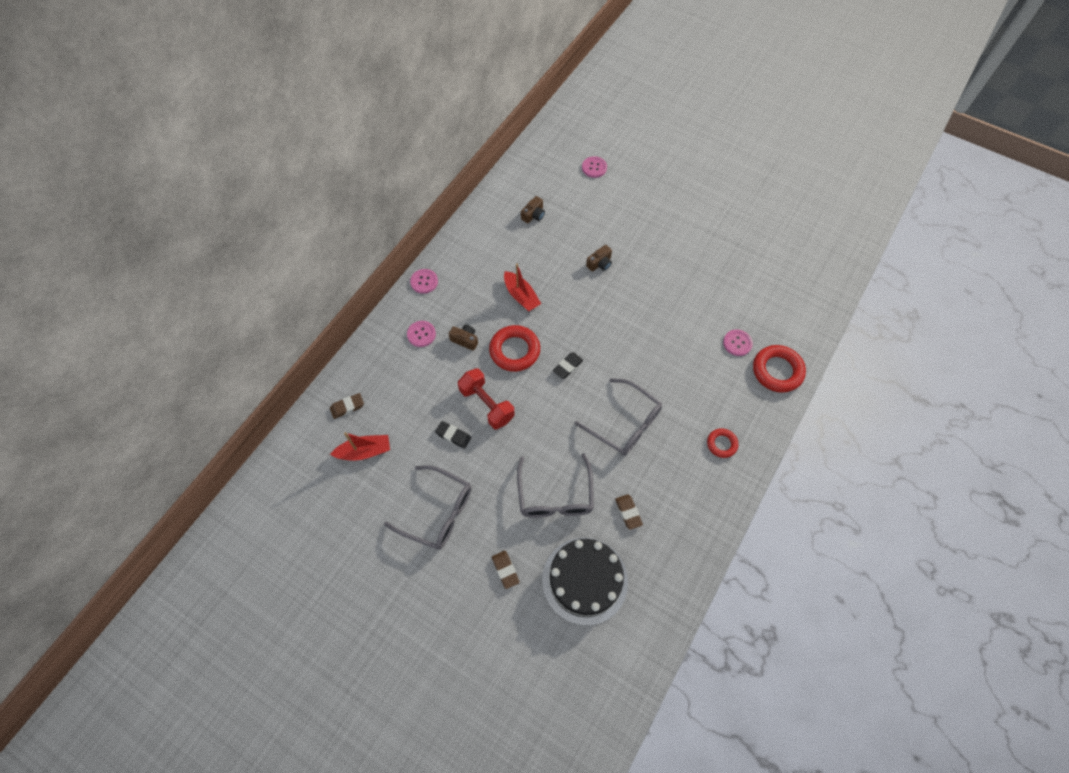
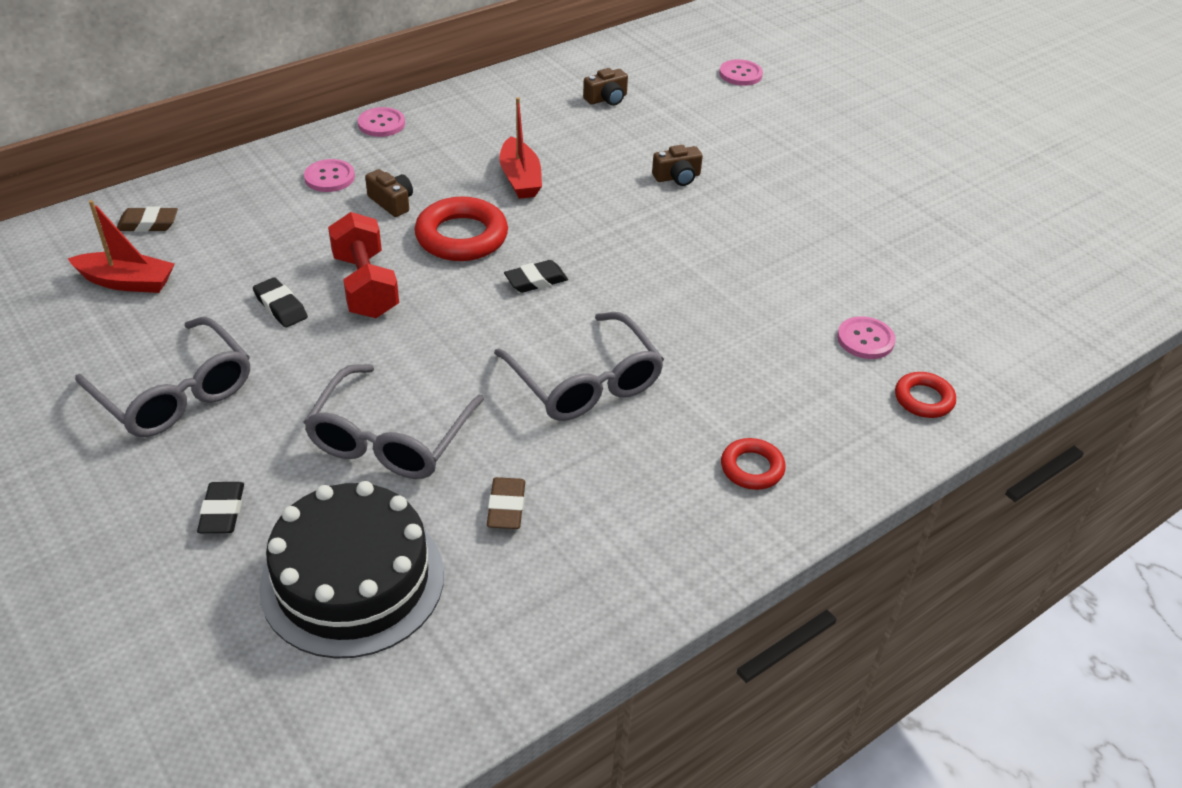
camera: 20 degrees right, 20 degrees down
(505, 570) = (222, 512): brown eraser -> black eraser
(777, 371) = (923, 399): red ring -> red ring, size x0.57

